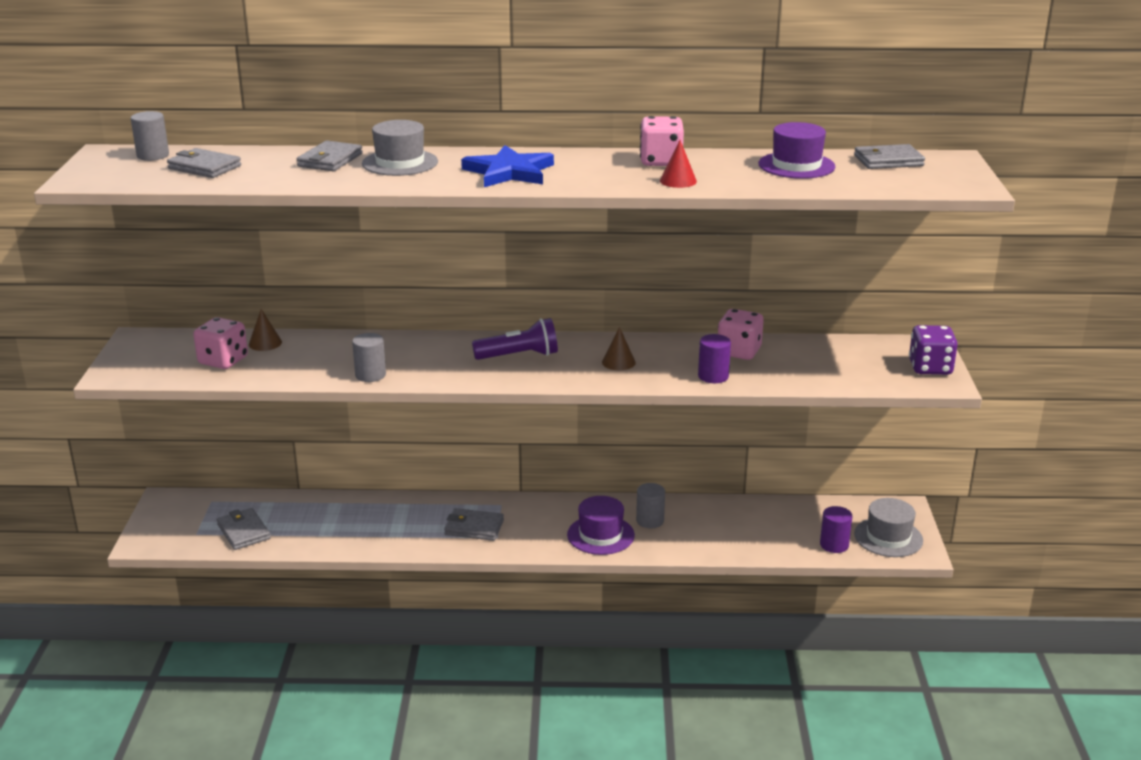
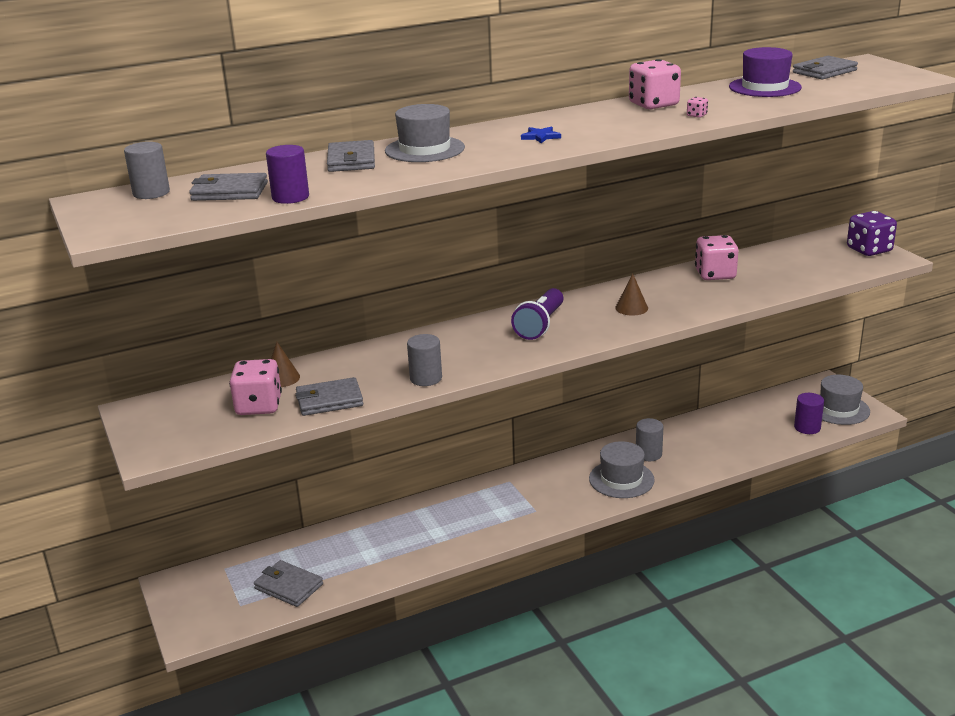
camera: 25 degrees left, 0 degrees up
(474, 527) = (507, 509): grey wallet -> grey wallet (329, 400)
(509, 172) = (540, 137): blue star -> blue star, size x0.42
(519, 356) = (540, 325): purple flashlight -> purple flashlight turned 150 degrees clockwise
(600, 535) = (621, 479): purple hat -> grey hat
(678, 181) = (696, 115): red cone -> pink dice
(713, 376) = (722, 299): purple cylinder -> purple cylinder (290, 197)

